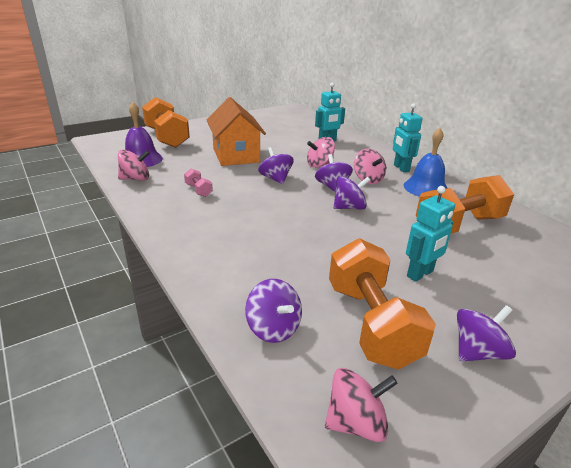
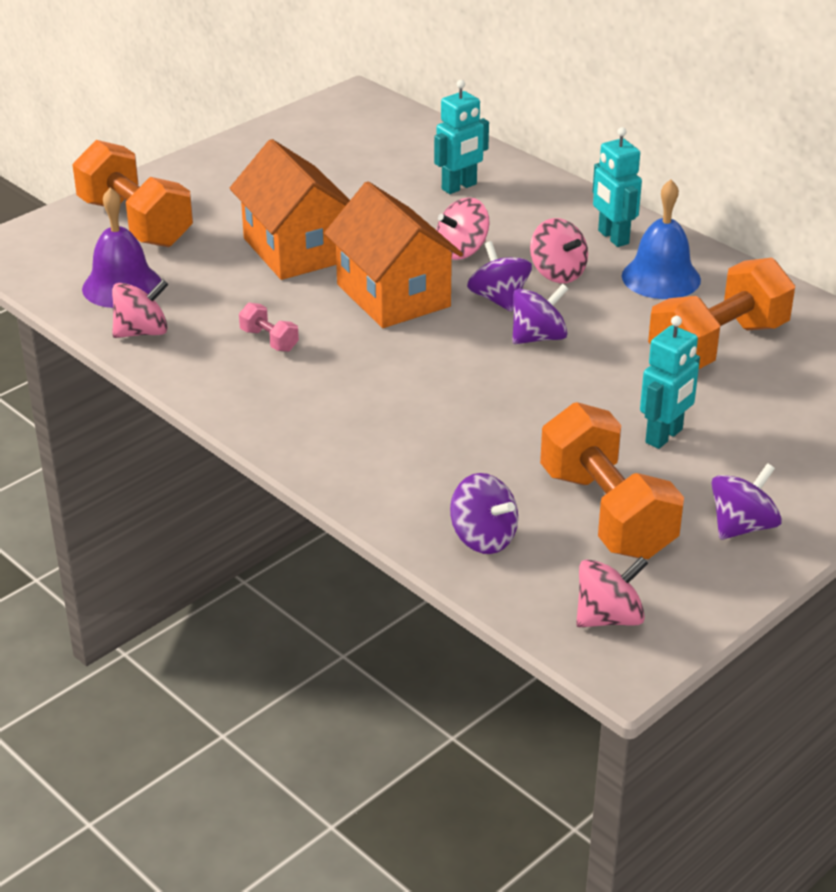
camera: 10 degrees left, 5 degrees up
(275, 179) = (393, 295): purple spinning top -> orange house

